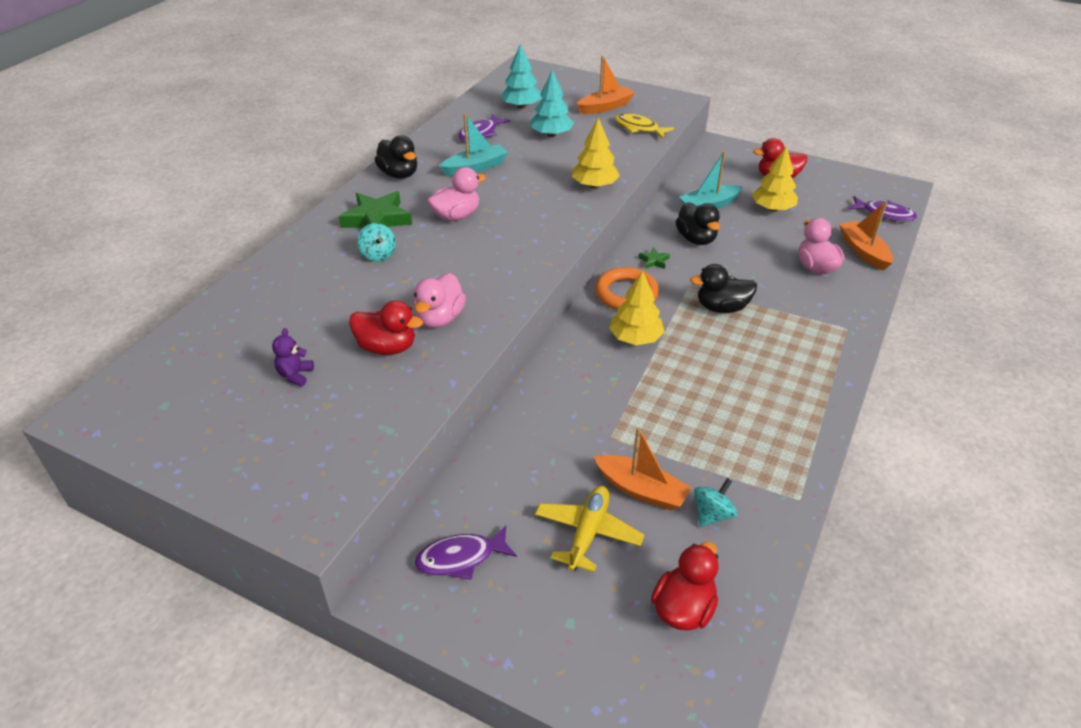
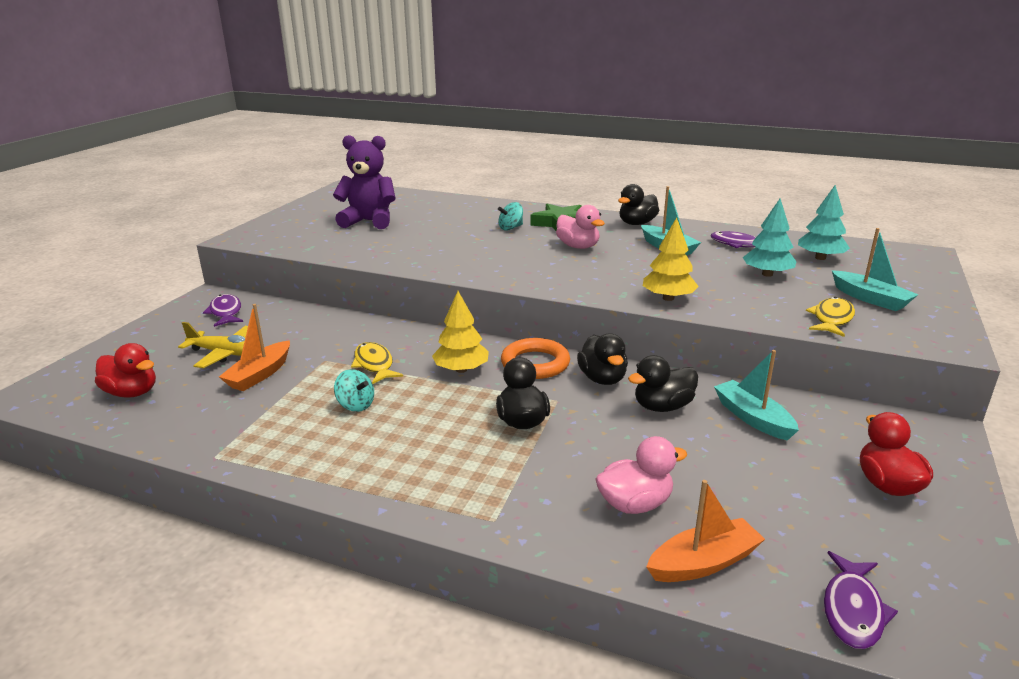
camera: 85 degrees right, 15 degrees down
(295, 375) = (369, 221): purple teddy bear -> purple teddy bear, size x2.38
(387, 347) = (395, 240): red duck -> none
(440, 318) = (428, 252): pink duck -> none
(605, 107) = (870, 299): orange boat -> turquoise boat
(622, 398) = (374, 364): none -> yellow fish
(654, 261) = (602, 379): green star -> black duck
(712, 514) = (218, 407): turquoise spinning top -> turquoise spinning top (356, 405)
(772, 208) = (781, 473): yellow tree -> none

